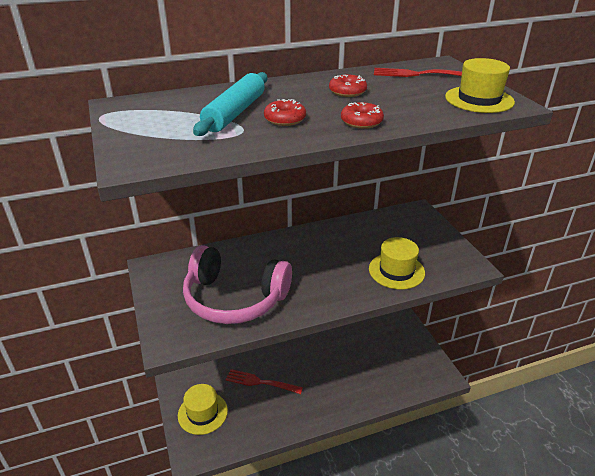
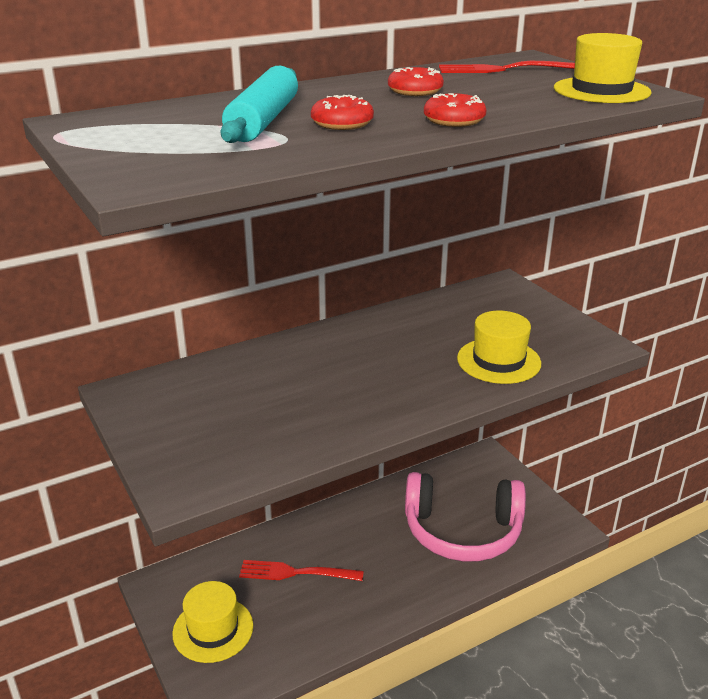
camera: 10 degrees left, 5 degrees down
(234, 299) = (268, 421): pink headphones -> pink headphones (462, 531)

